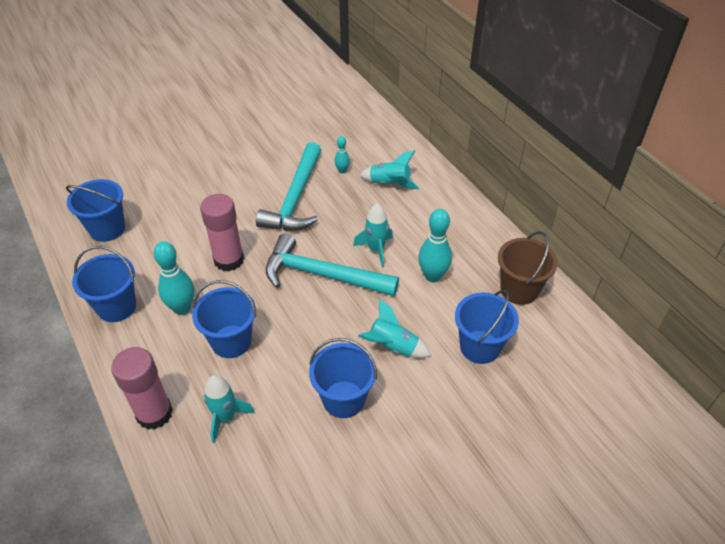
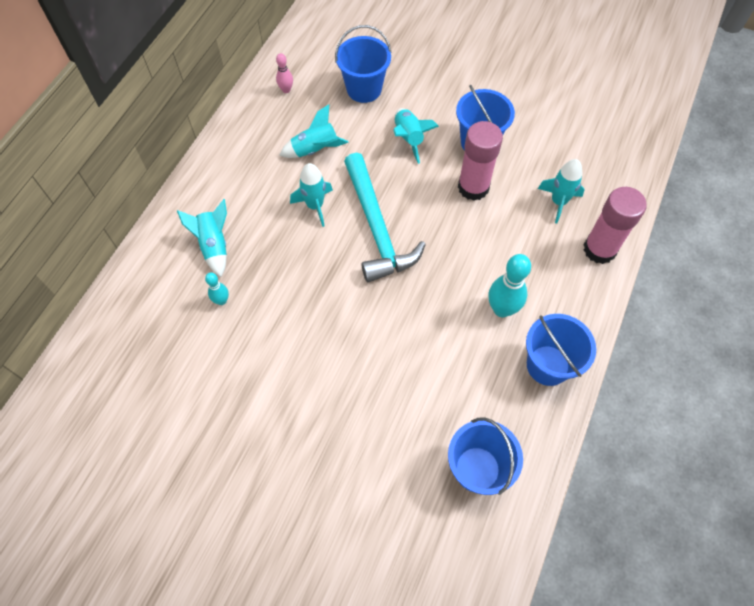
camera: 125 degrees left, 15 degrees up
(229, 260) = (421, 314): pink glue stick -> pink glue stick (473, 187)
(231, 341) = (498, 246): blue bucket -> none
(295, 199) = (296, 316): turquoise hammer -> none
(432, 276) = (315, 150): turquoise bowling pin -> turquoise rocket
(519, 290) = (286, 90): brown bucket -> pink bowling pin

